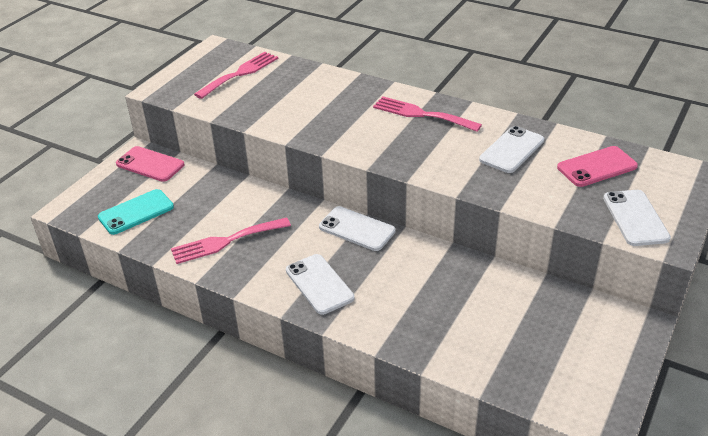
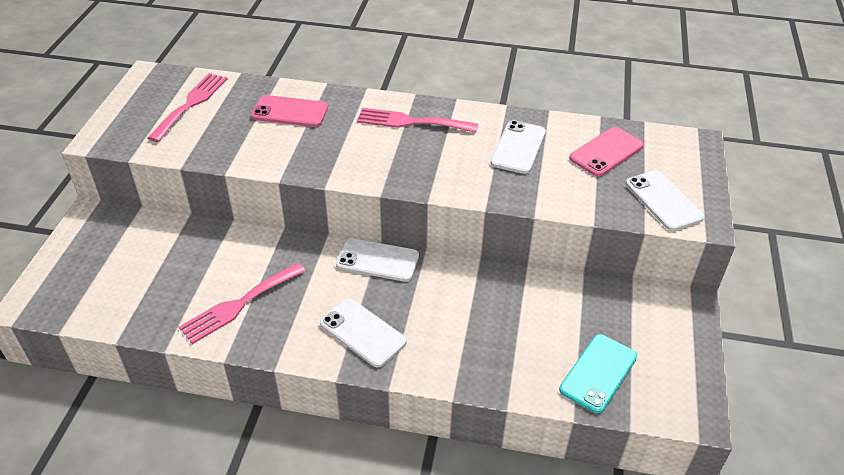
camera: 20 degrees left, 5 degrees up
(136, 212) = (118, 290): turquoise phone -> turquoise phone (598, 373)
(150, 164) = (112, 228): pink phone -> pink phone (290, 112)

